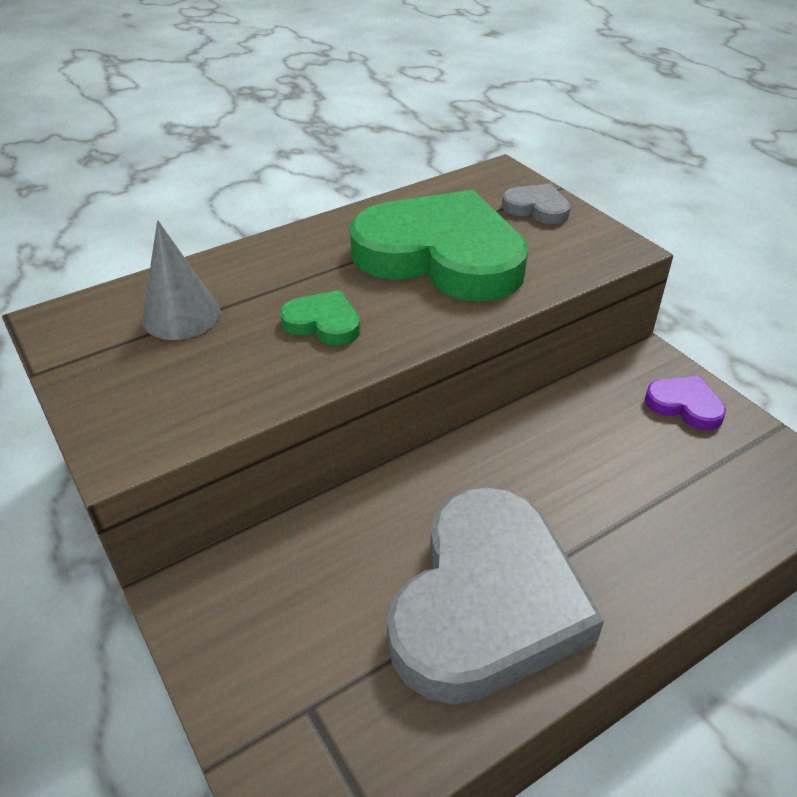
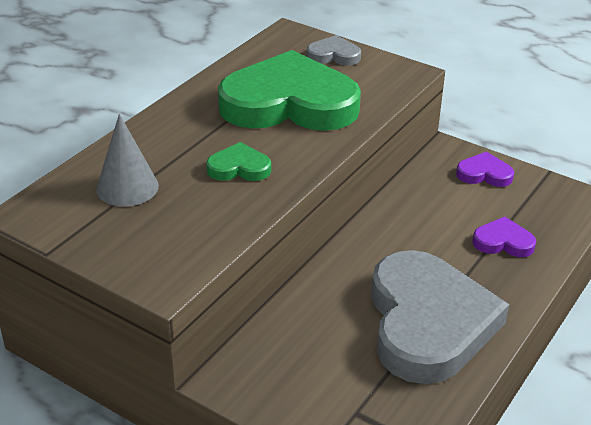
camera: 25 degrees left, 5 degrees down
(660, 511) = (503, 242): none -> purple heart

